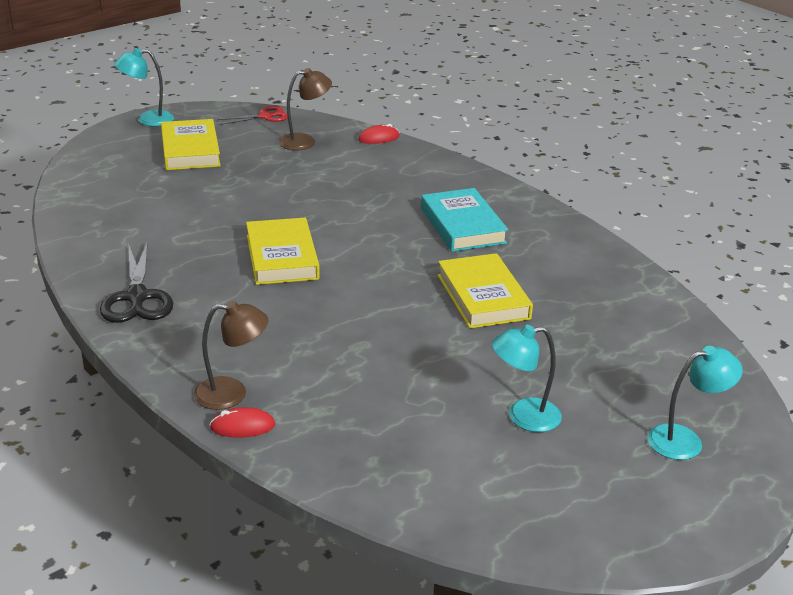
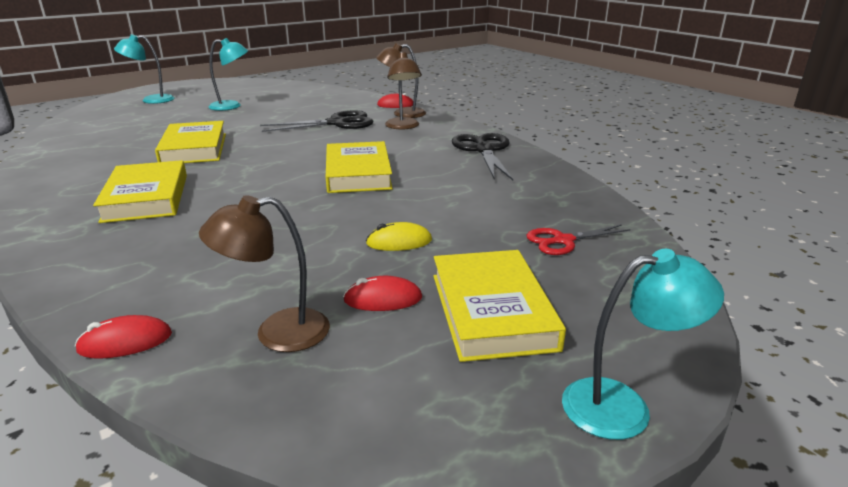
camera: 175 degrees left, 5 degrees down
(232, 351) = (403, 127): none -> brown lamp
(241, 188) = (399, 242): none -> yellow mouse
(251, 155) = (383, 299): none -> red mouse
(265, 116) = (344, 419): red scissors -> red scissors (563, 241)
(329, 360) = (337, 123): none -> black scissors
(462, 225) = (146, 197): turquoise book -> yellow book

